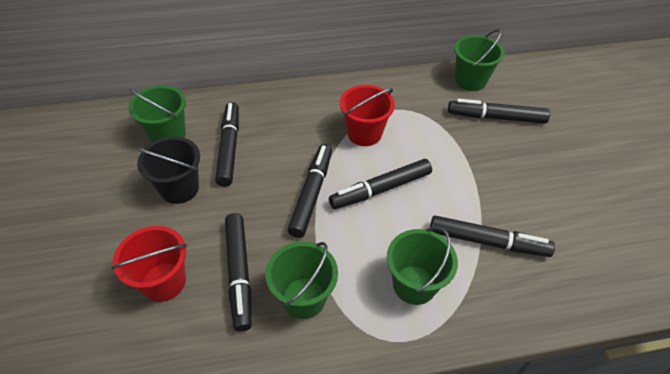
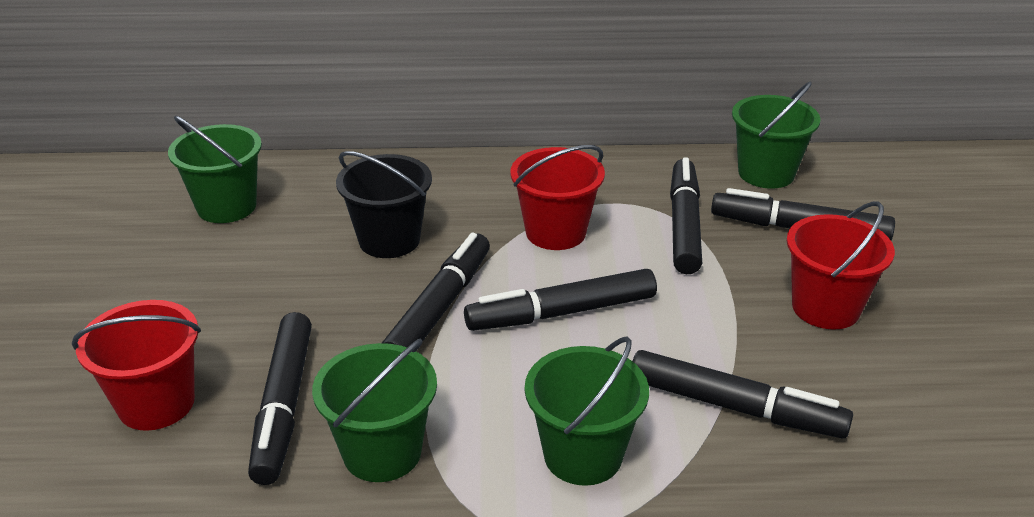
camera: 10 degrees right, 15 degrees down
(179, 188) = (222, 280): black bucket -> black bucket (389, 240)
(229, 148) = (320, 233): black marker -> black marker (684, 225)
(521, 169) = (825, 308): none -> red bucket

